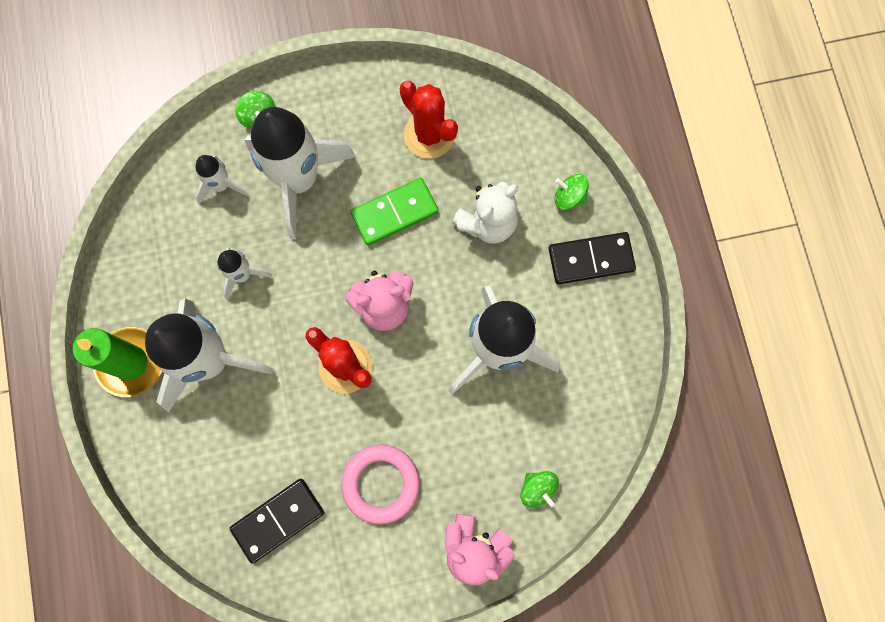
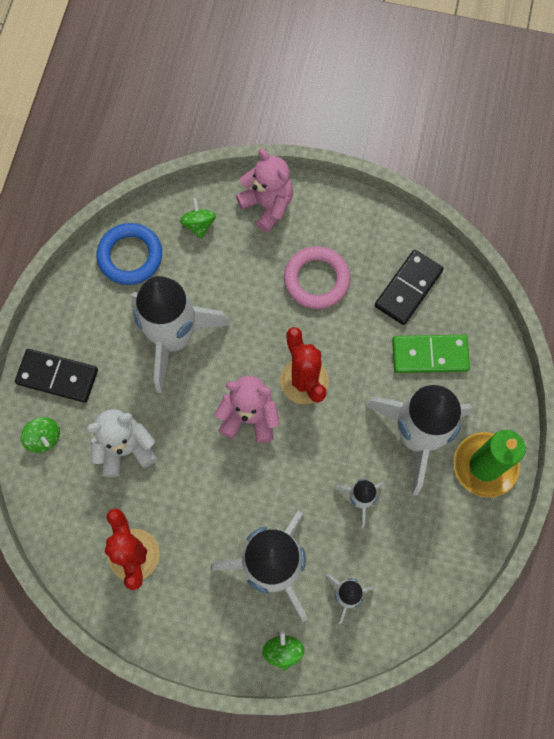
camera: 155 degrees left, 5 degrees down
(278, 520) = (408, 288): black domino -> black domino turned 45 degrees counterclockwise
(394, 213) = (201, 494): green domino -> green domino (430, 355)
(590, 418) = (130, 256): none -> blue ring

